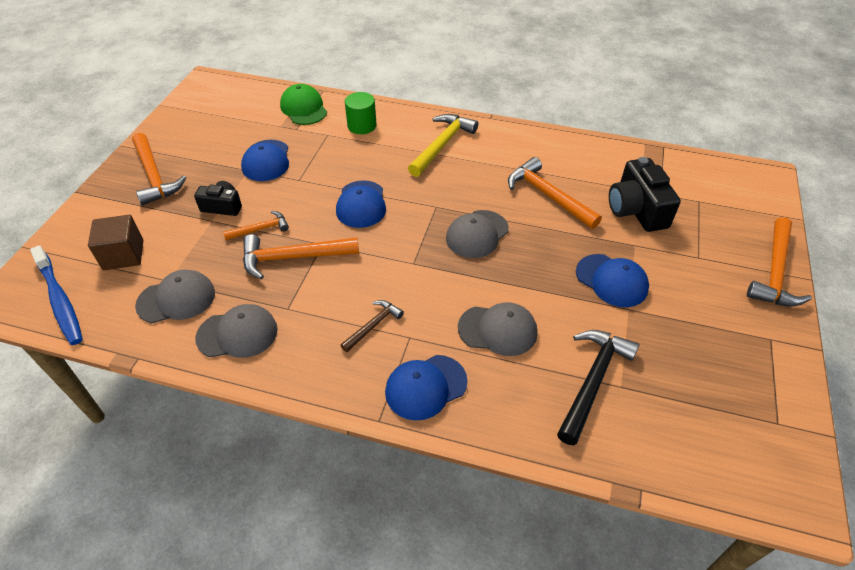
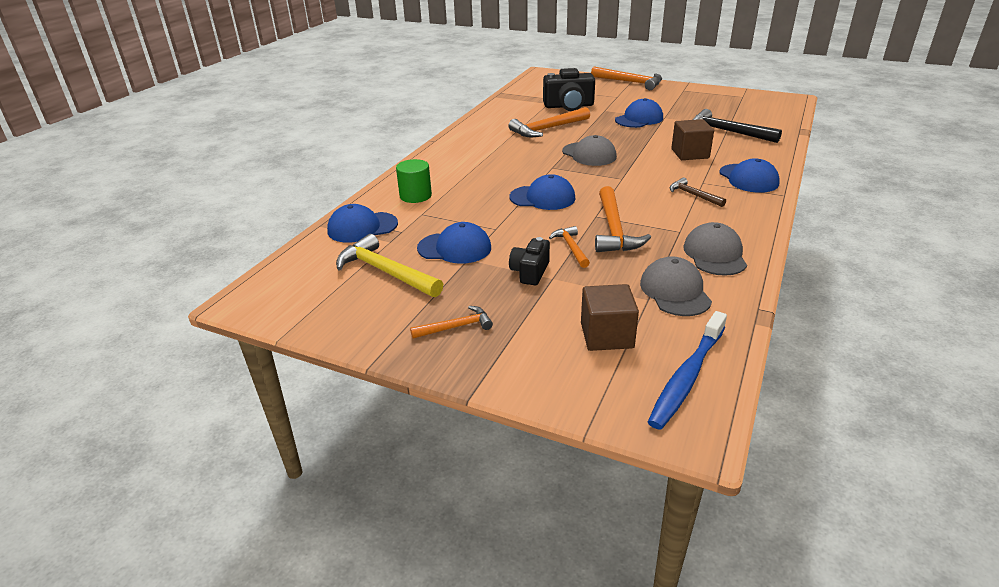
camera: 80 degrees left, 15 degrees down
(60, 301) = (687, 377): blue toothbrush -> blue toothbrush turned 150 degrees clockwise
(154, 176) = (456, 327): orange hammer -> orange hammer, size x0.56
(304, 108) = (362, 227): green cap -> blue cap
(442, 145) = (466, 161): yellow hammer -> yellow hammer (386, 272)
(498, 330) = (690, 154): grey cap -> brown cube

